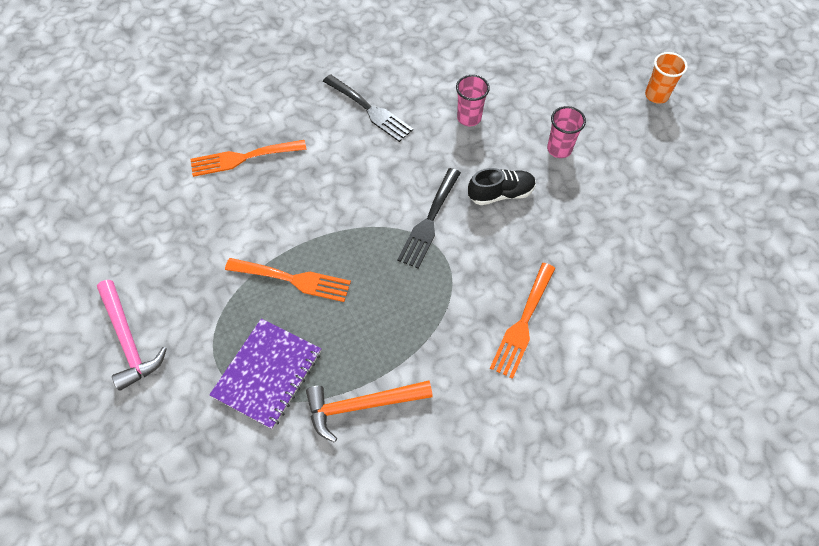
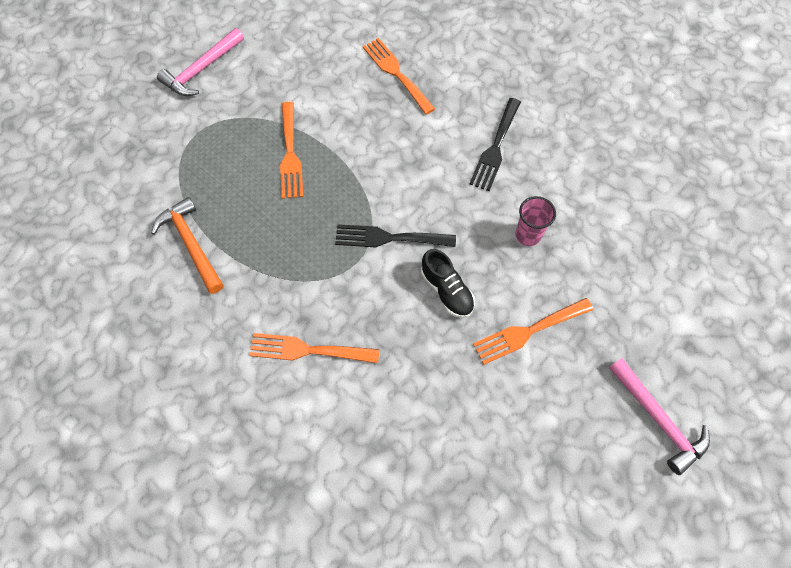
camera: 70 degrees right, 5 degrees up
(268, 374) = (200, 168): purple notebook -> none
(559, 149) = (528, 331): pink cup -> orange fork
(656, 95) = (658, 419): orange cup -> pink hammer

